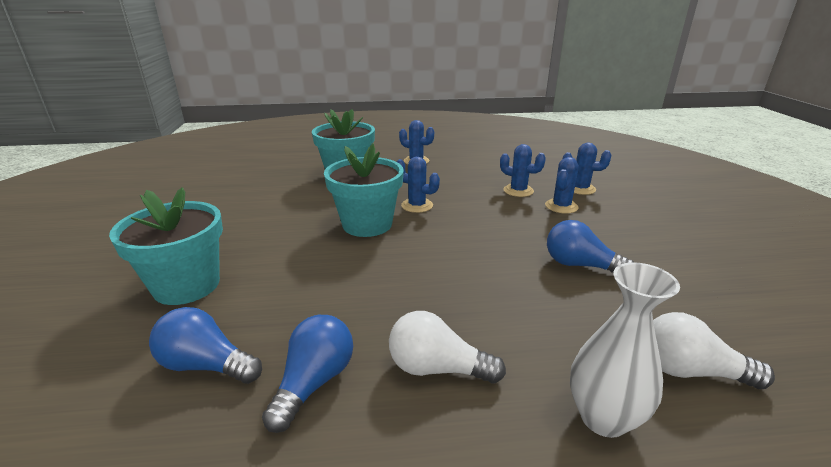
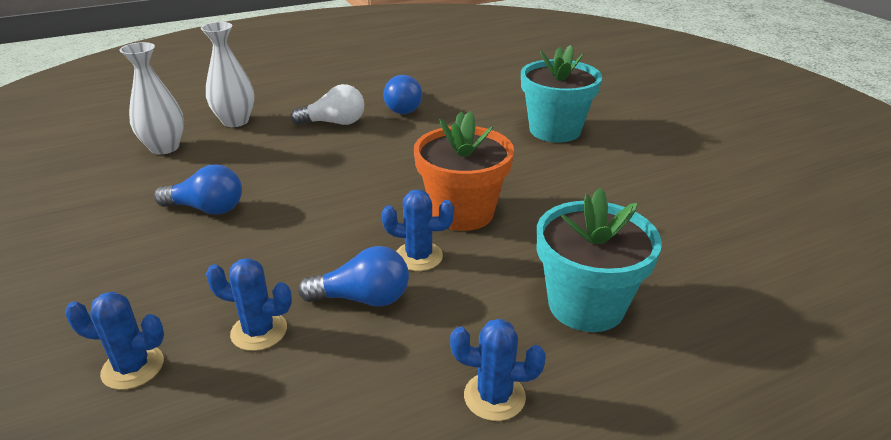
camera: 160 degrees right, 5 degrees up
(206, 365) = (473, 103): blue light bulb -> blue light bulb (363, 298)
(367, 224) = (462, 212): turquoise flower pot -> orange flower pot
(561, 206) = (192, 303): blue cactus -> none
(690, 371) = (164, 148): white light bulb -> white vase

